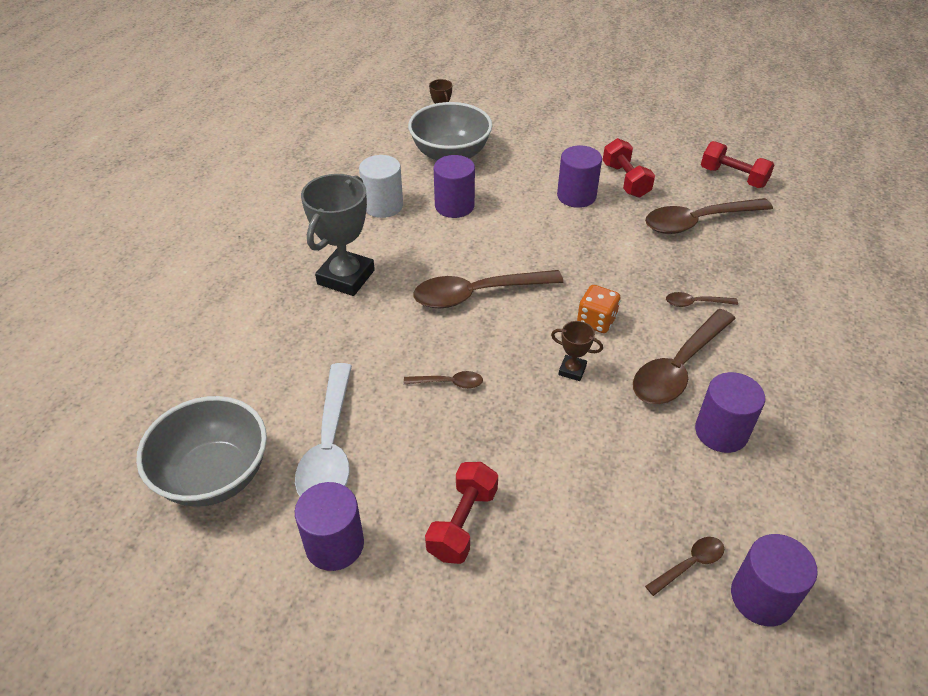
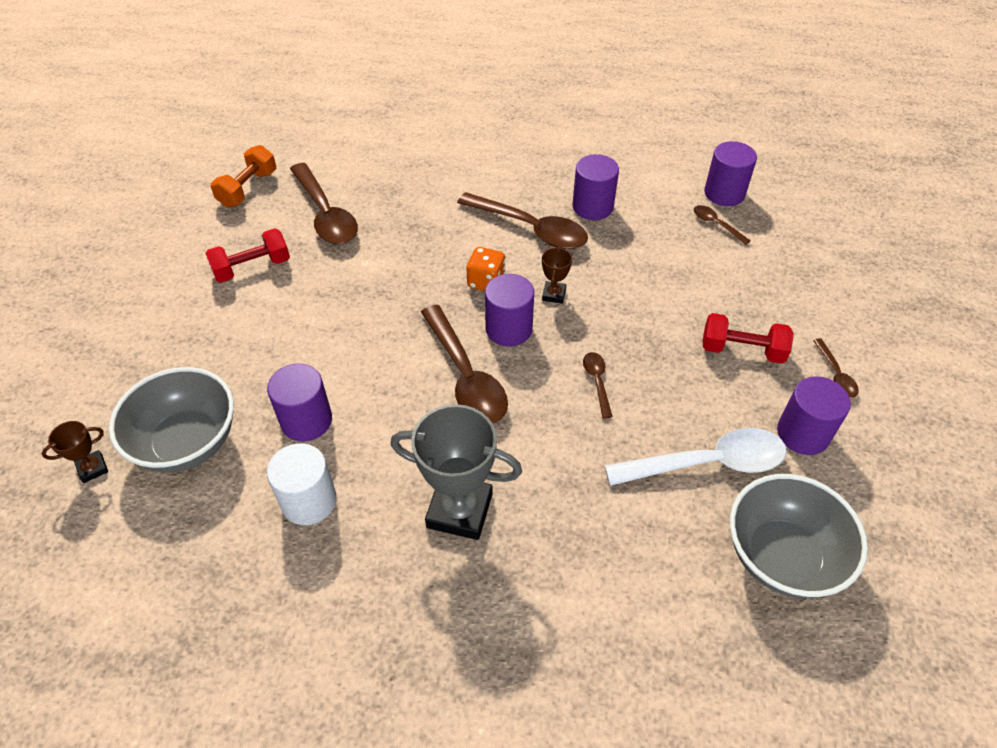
camera: 100 degrees left, 5 degrees up
(576, 196) = (283, 307): purple cylinder -> purple cylinder (509, 329)
(695, 303) = (447, 218): brown spoon -> brown spoon (835, 374)
(733, 177) = (248, 189): red dumbbell -> orange dumbbell

